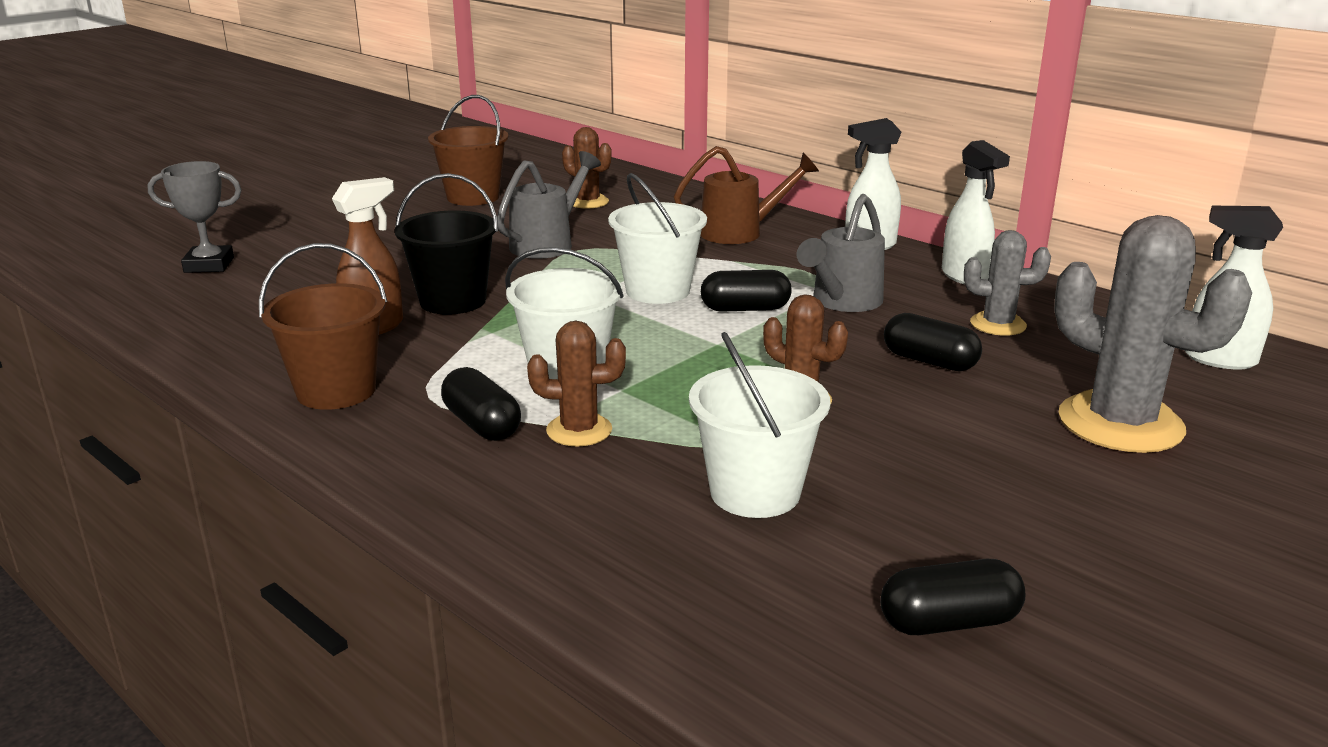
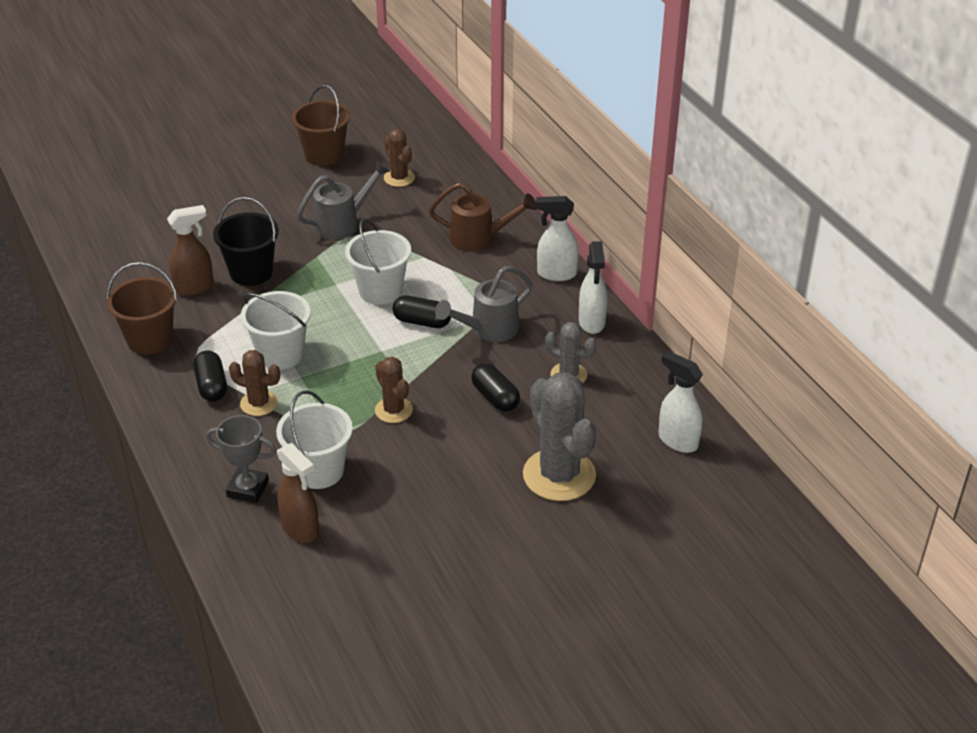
camera: 20 degrees right, 15 degrees up
(209, 265) = (125, 201): grey trophy -> grey trophy (248, 489)
(800, 578) = (301, 529): none -> brown spray bottle
(949, 622) = (348, 572): black capsule -> none

